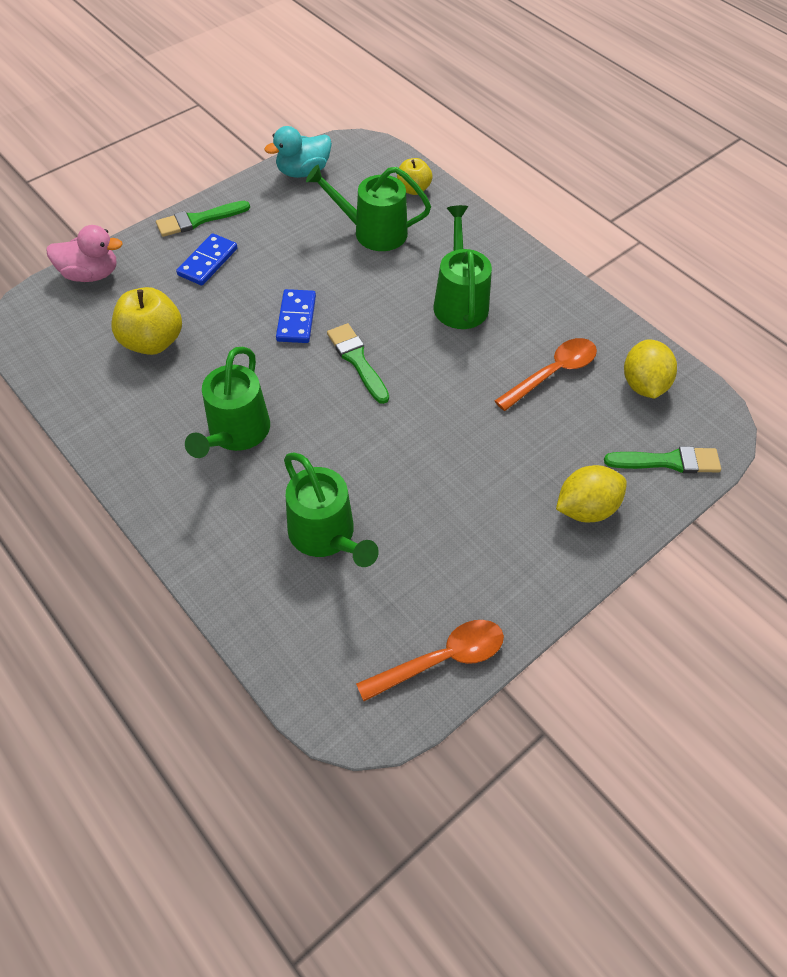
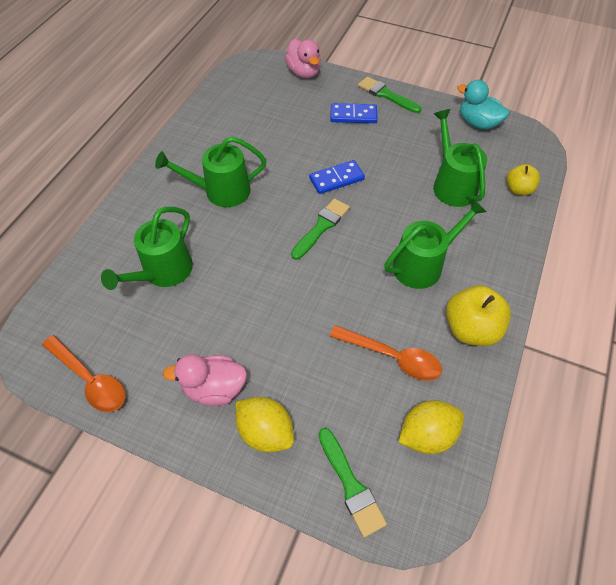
camera: 65 degrees right, 0 degrees up
(153, 341) = (269, 122): yellow apple -> yellow apple (471, 329)
(514, 536) = (214, 388): none -> pink duck

